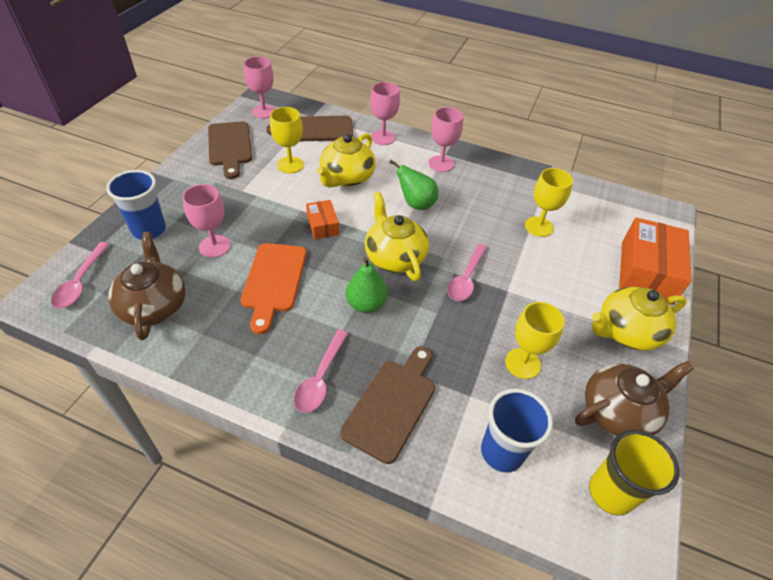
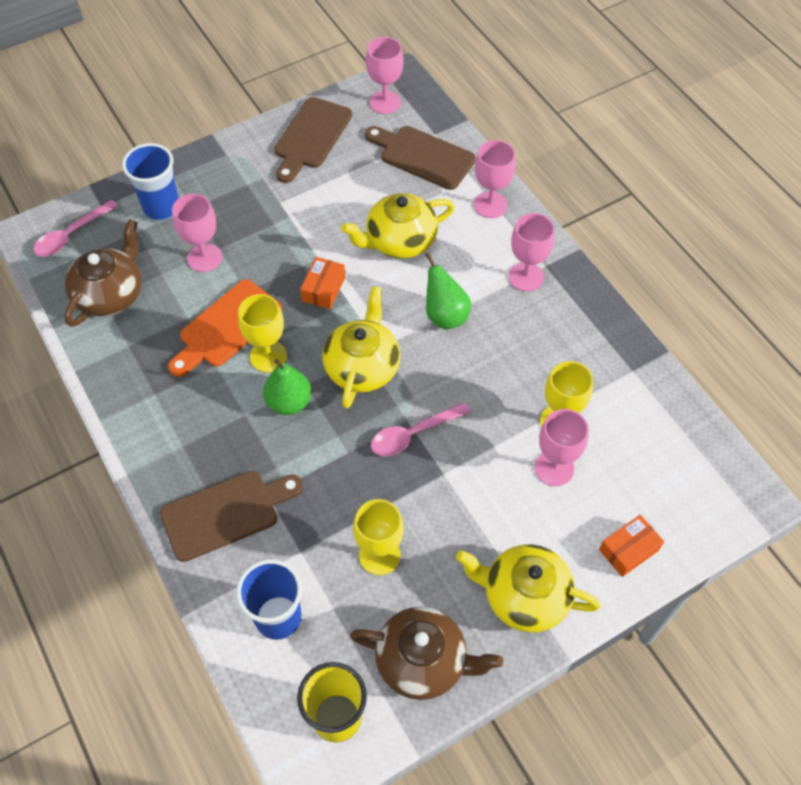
camera: 40 degrees right, 10 degrees up
(290, 165) = (354, 193): yellow goblet -> yellow goblet (268, 356)
(320, 378) = (189, 449): pink spoon -> none
(563, 252) = (554, 468): none -> pink goblet
(646, 272) = (628, 550): orange box -> orange box, size x0.50

